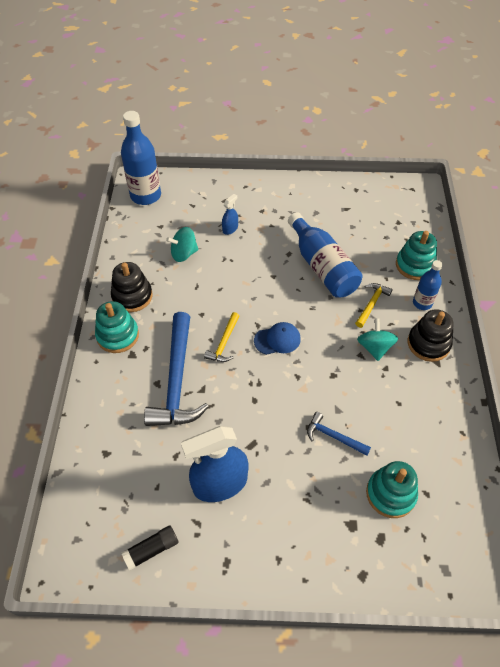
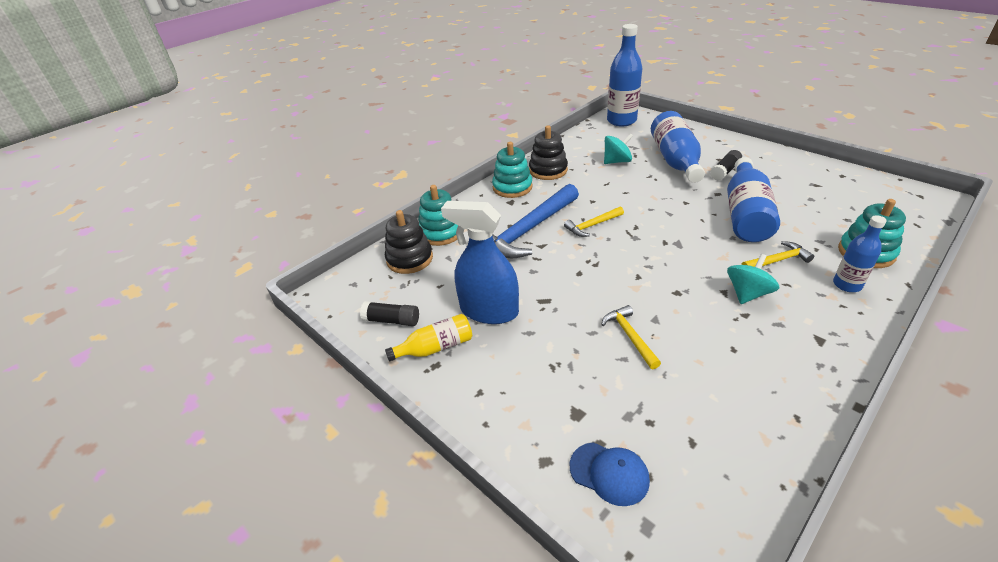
camera: 45 degrees right, 15 degrees down
(184, 254) = (617, 161): turquoise spinning top -> turquoise spinning top turned 135 degrees clockwise
(212, 547) = (436, 347): none -> yellow bottle
(230, 229) = (675, 160): blue spray bottle -> blue bottle
(276, 224) = (724, 171): none -> black glue stick
(277, 340) = (644, 244): blue cap -> blue cap (609, 473)
(333, 436) = (630, 336): blue hammer -> yellow hammer
(390, 494) = (647, 416): turquoise stacking toy -> turquoise stacking toy (441, 232)
(428, 344) = (822, 320): black stacking toy -> black stacking toy (409, 259)

